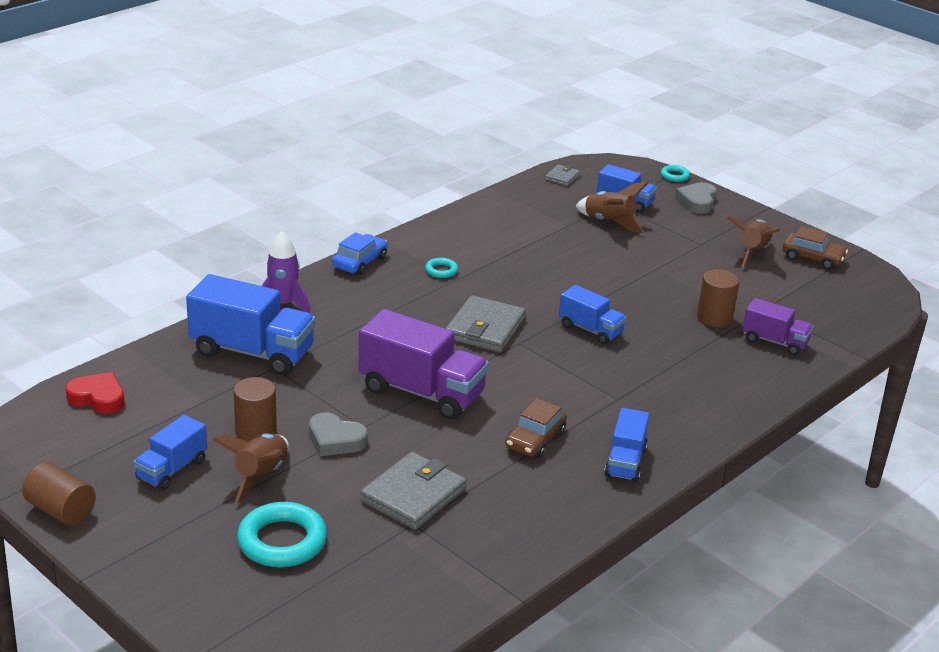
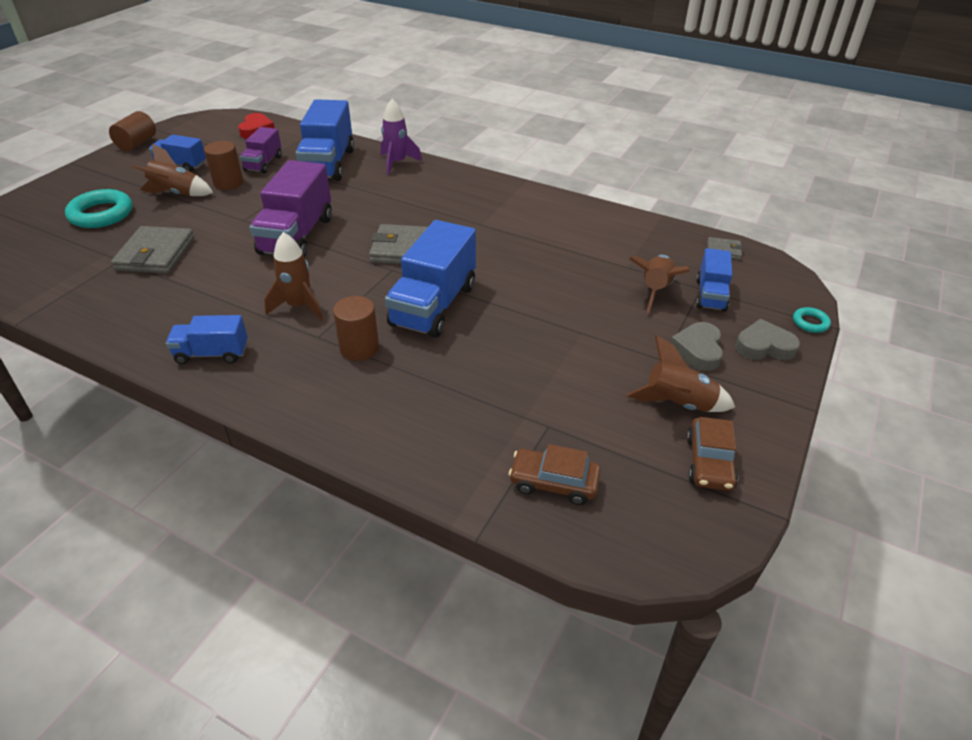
camera: 75 degrees right, 10 degrees up
(335, 440) = (223, 212): grey heart -> grey heart (698, 350)
(360, 262) = (478, 180): blue car -> none
(413, 495) = (155, 254): grey wallet -> grey wallet turned 75 degrees clockwise
(441, 271) = (490, 215): turquoise ring -> none
(535, 440) = (239, 299): brown car -> brown car (553, 483)
(563, 404) = (299, 306): none -> brown rocket
(590, 330) = (433, 305): blue truck -> blue truck, size x1.77
(714, 318) = (503, 386): brown cylinder -> brown cylinder (359, 348)
(774, 342) = (476, 441): purple truck -> purple truck (263, 163)

